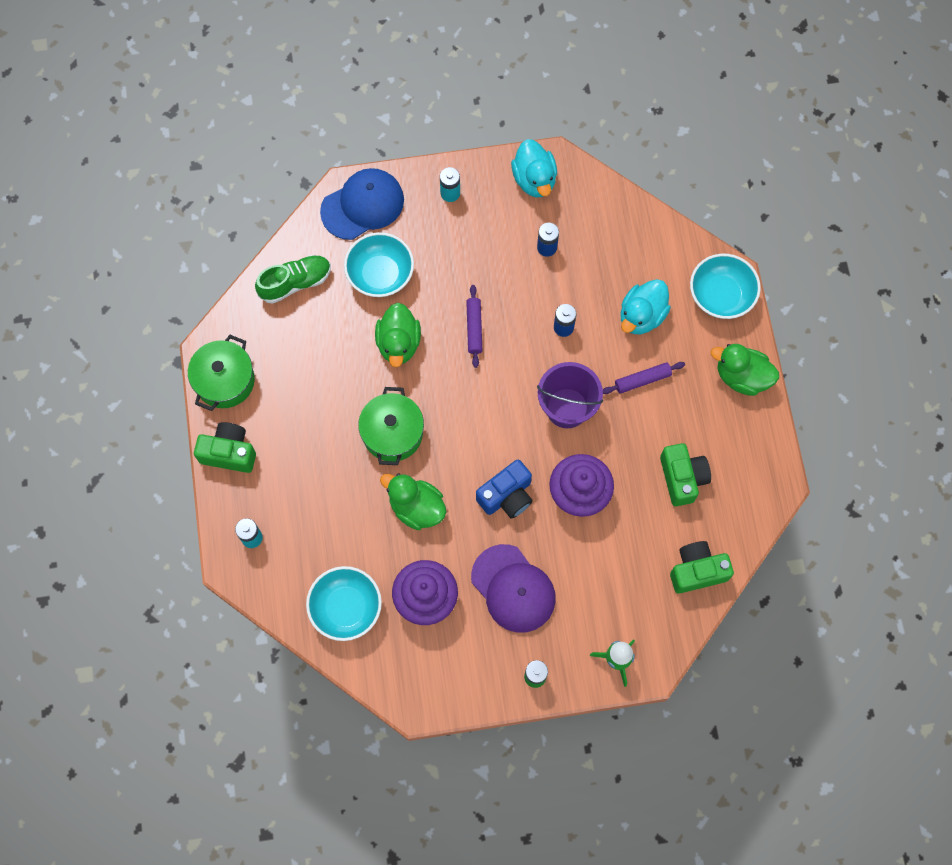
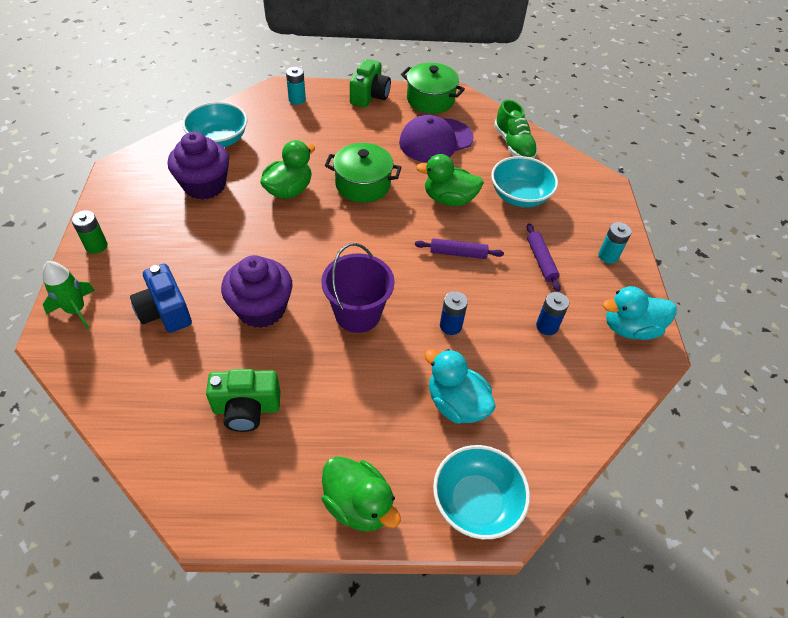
camera: 95 degrees right, 20 degrees down
(363, 205) = (590, 193): blue cap -> none
(507, 496) = (278, 252): blue camera -> blue camera (165, 311)
(513, 588) = (186, 243): purple cap -> purple cap (435, 140)
(642, 380) = (375, 390): purple rolling pin -> purple rolling pin (541, 261)
(697, 571) = (133, 402): green camera -> none
(741, 377) = (358, 504): green duck -> green duck turned 105 degrees clockwise

